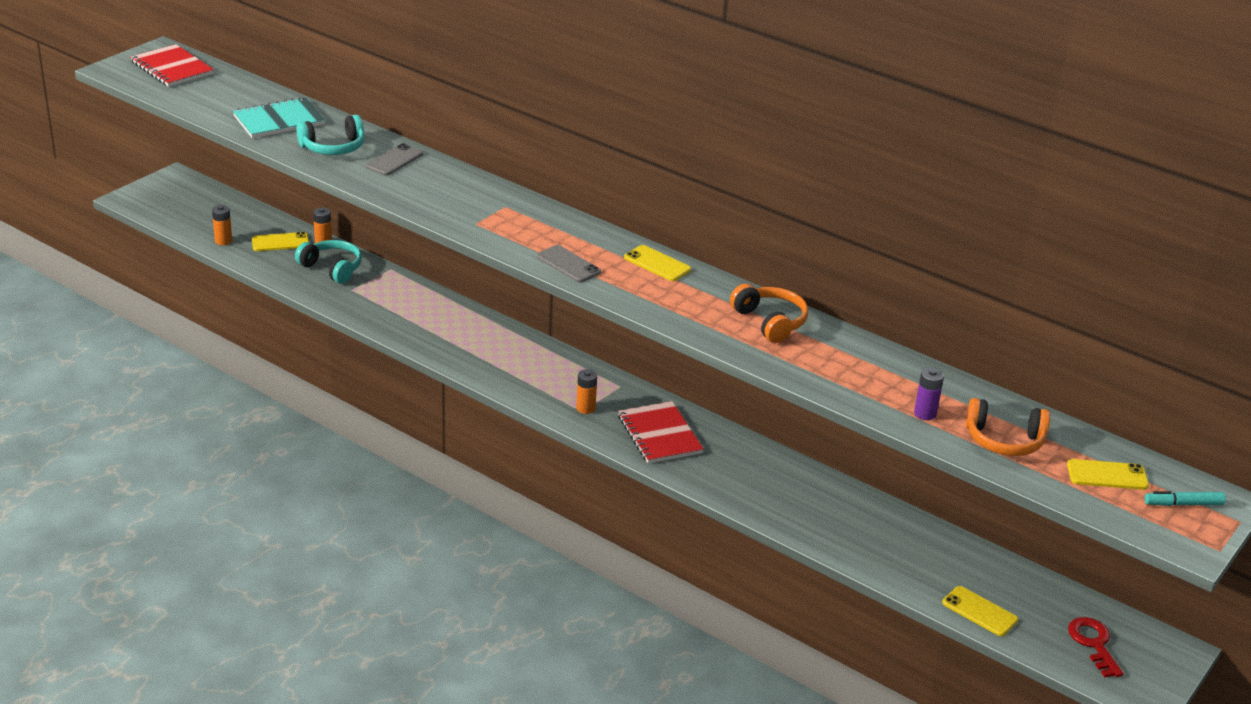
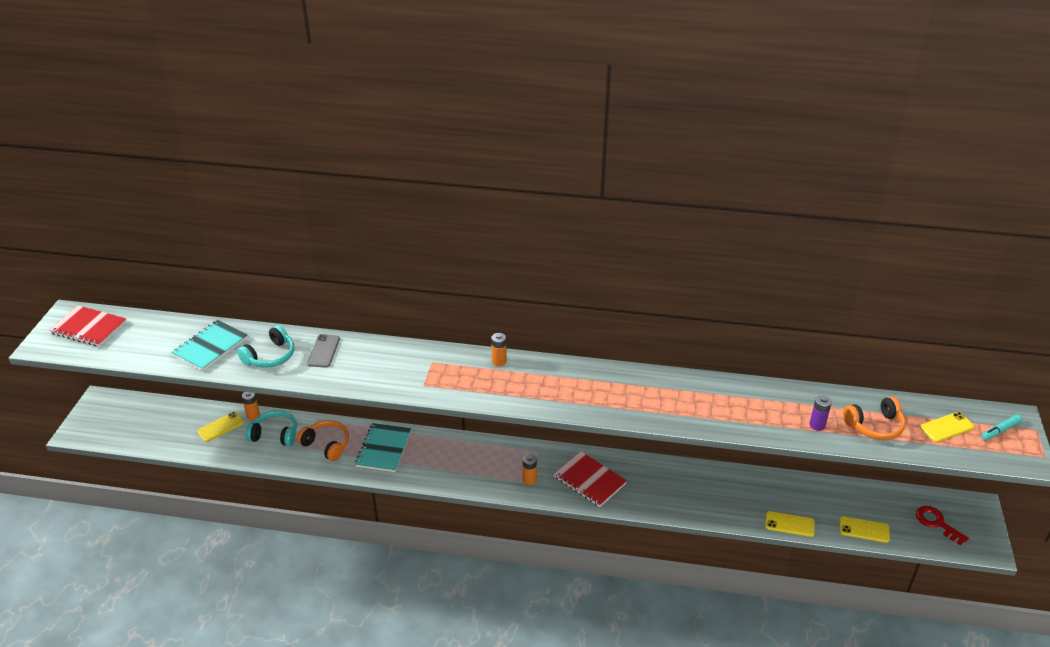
camera: 25 degrees left, 5 degrees up
(223, 241) = (176, 442): orange battery -> orange battery (499, 361)
(441, 321) = (383, 449): none -> turquoise notebook
(568, 264) = (512, 395): grey phone -> none
(657, 264) = (567, 371): yellow phone -> yellow phone (789, 524)
(770, 322) = (673, 390): orange headphones -> orange headphones (326, 445)

